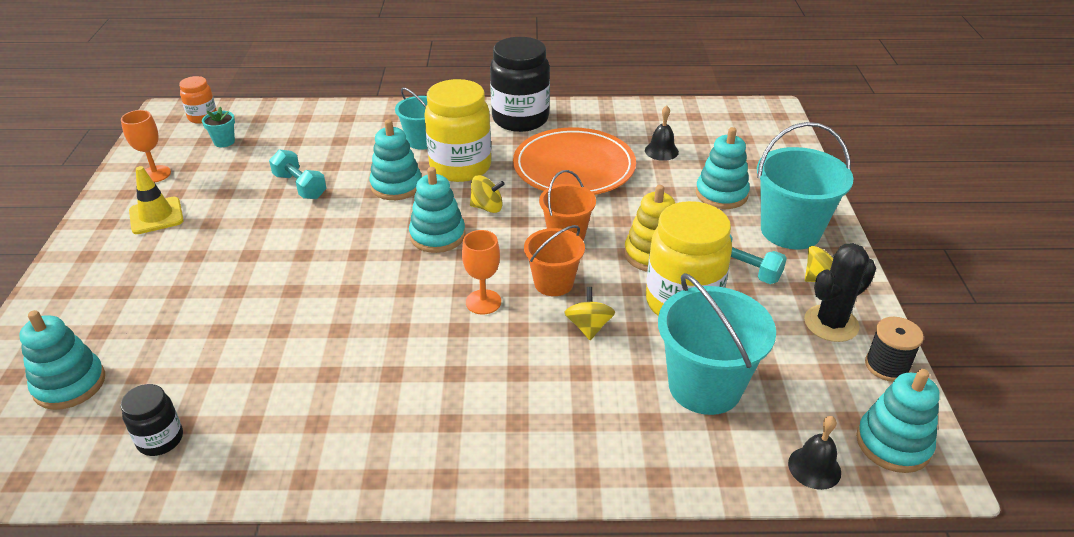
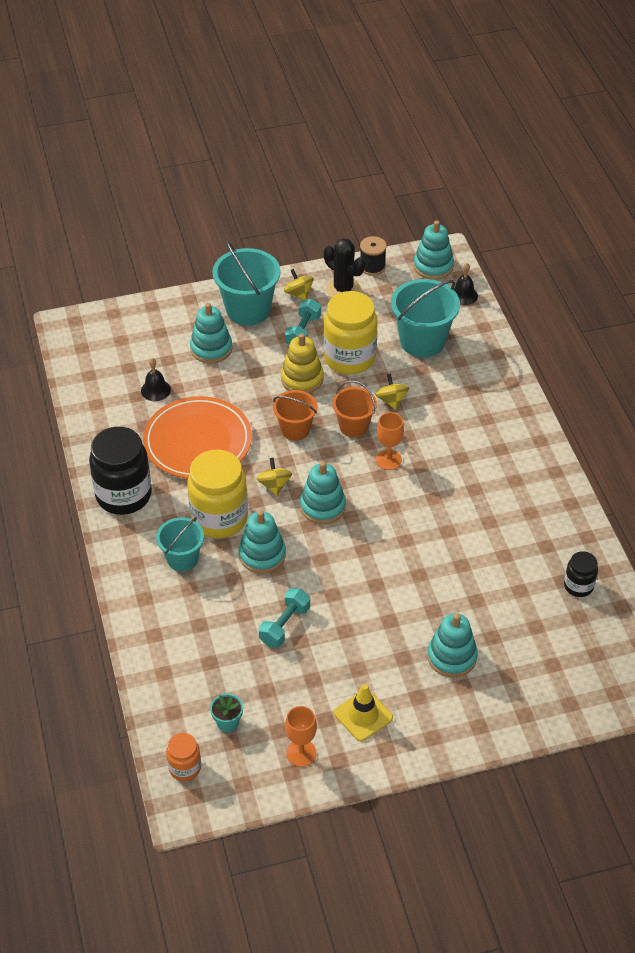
camera: 105 degrees left, 10 degrees up
(69, 384) = (561, 663): turquoise stacking toy -> turquoise stacking toy (451, 657)
(588, 327) = (391, 400): yellow spinning top -> yellow spinning top turned 90 degrees clockwise

